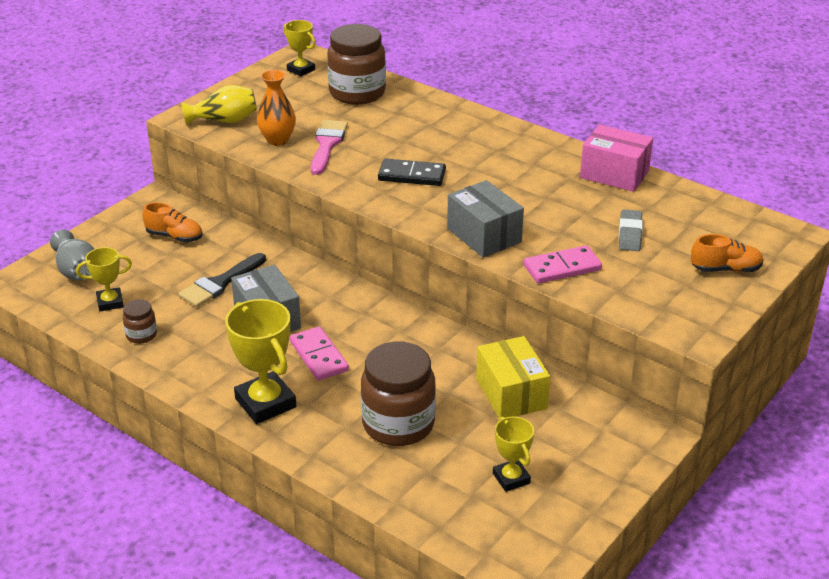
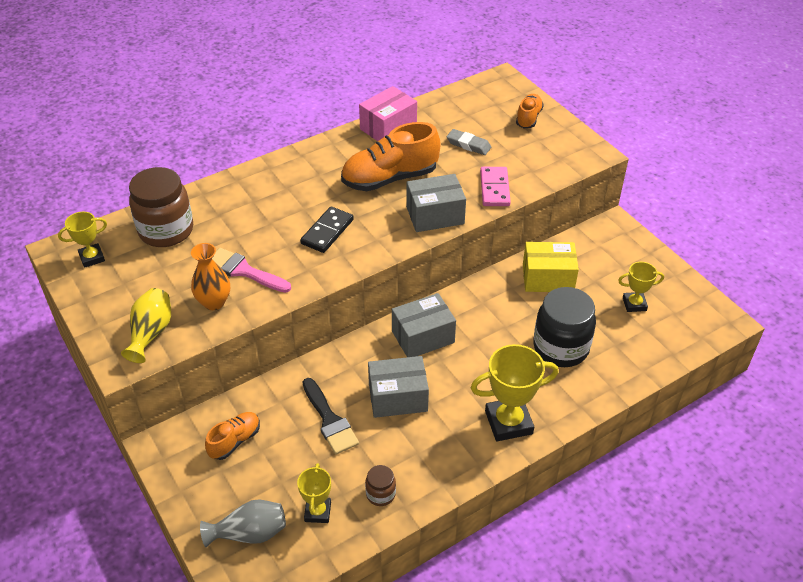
camera: 70 degrees left, 10 degrees up
(319, 356) = (462, 375): pink domino -> none
(360, 317) = (423, 337): none -> grey box
(398, 424) = (560, 348): brown jar -> black jar
(525, 194) = (390, 178): none -> orange shoe

